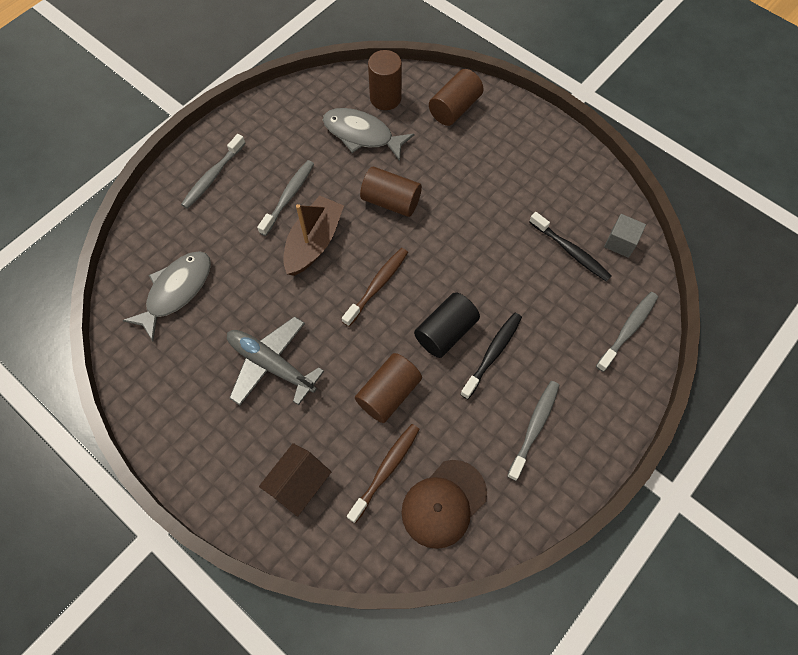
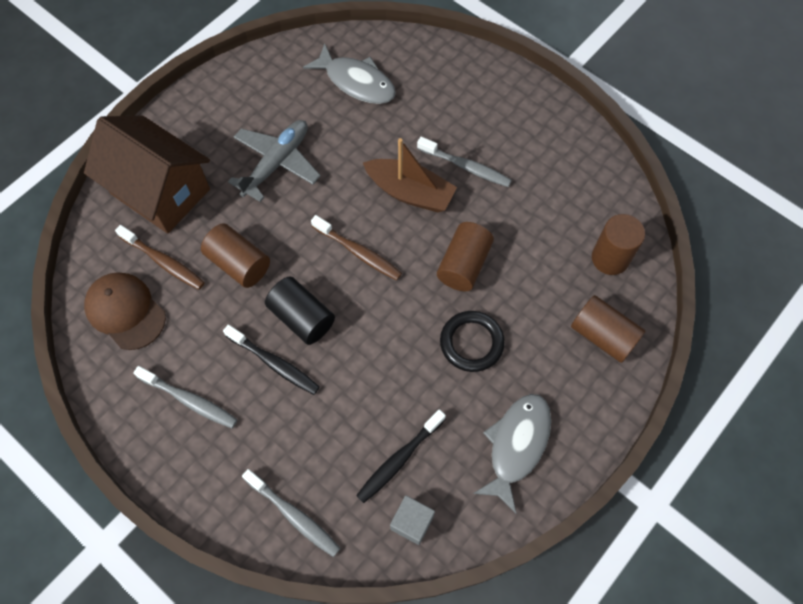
camera: 90 degrees right, 0 degrees up
(213, 176) = (488, 98): grey toothbrush -> none
(299, 484) = (160, 191): brown house -> brown house, size x1.87
(362, 134) = (553, 234): grey fish -> grey fish (516, 445)
(465, 197) = (471, 343): none -> black ring

